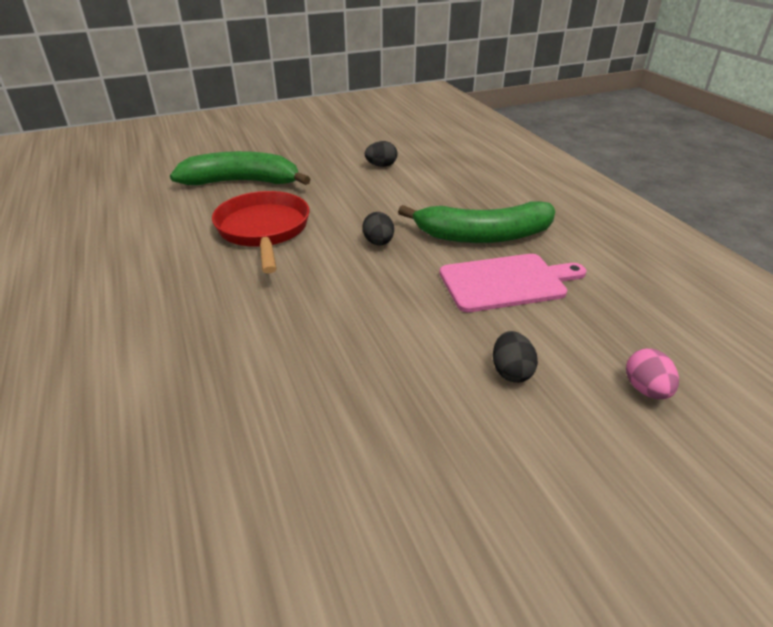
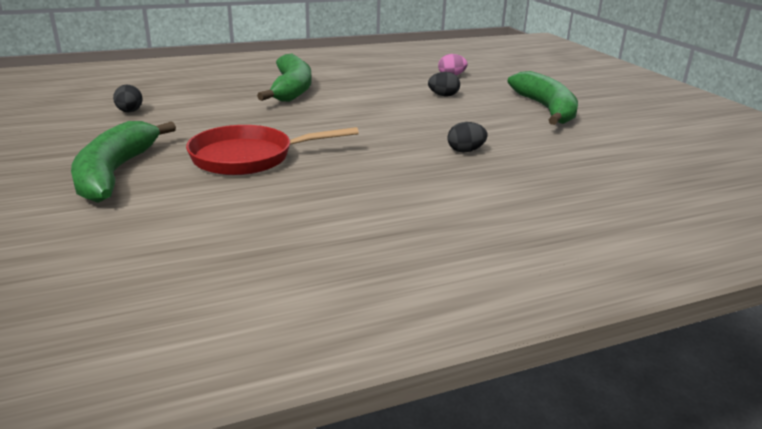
camera: 90 degrees left, 10 degrees down
(378, 243) = (290, 117): black egg -> black egg (465, 151)
(476, 525) = (546, 109): none -> green banana
(507, 282) = (355, 89): pink cutting board -> none

